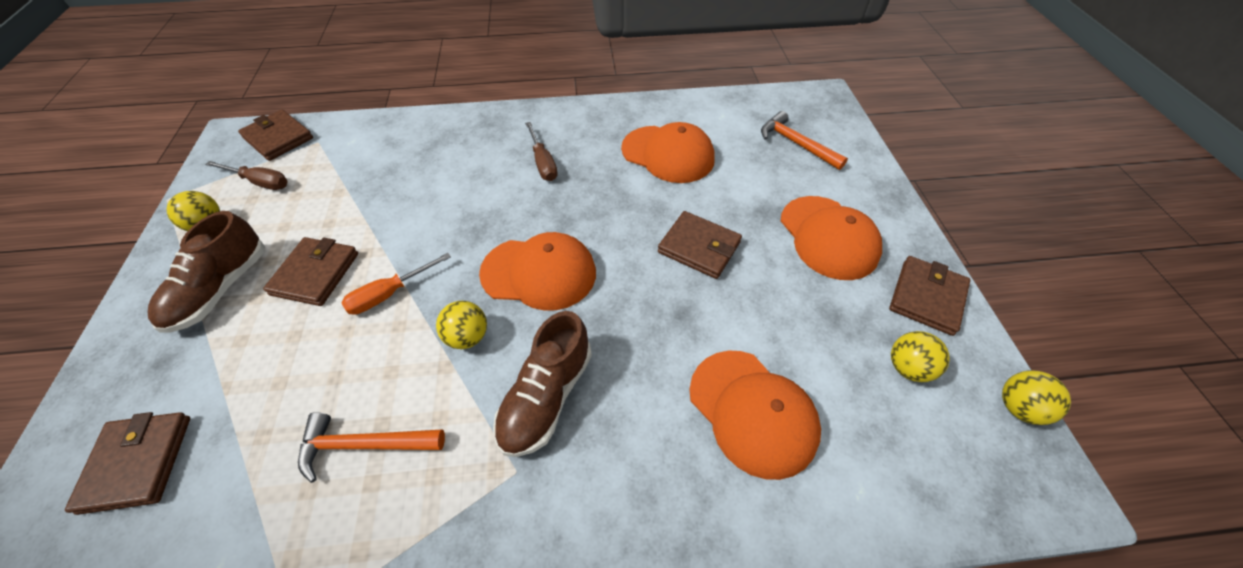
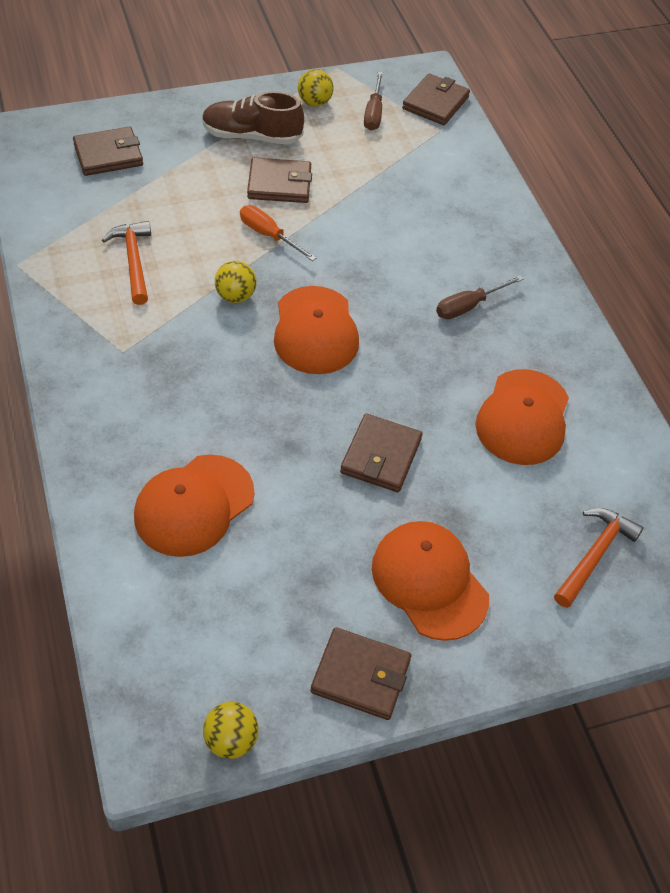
camera: 75 degrees right, 0 degrees up
(546, 397) = (187, 358): brown shoe -> none
(828, 237) = (429, 581): orange cap -> orange cap turned 90 degrees clockwise
(907, 368) = (262, 641): yellow ball -> none

